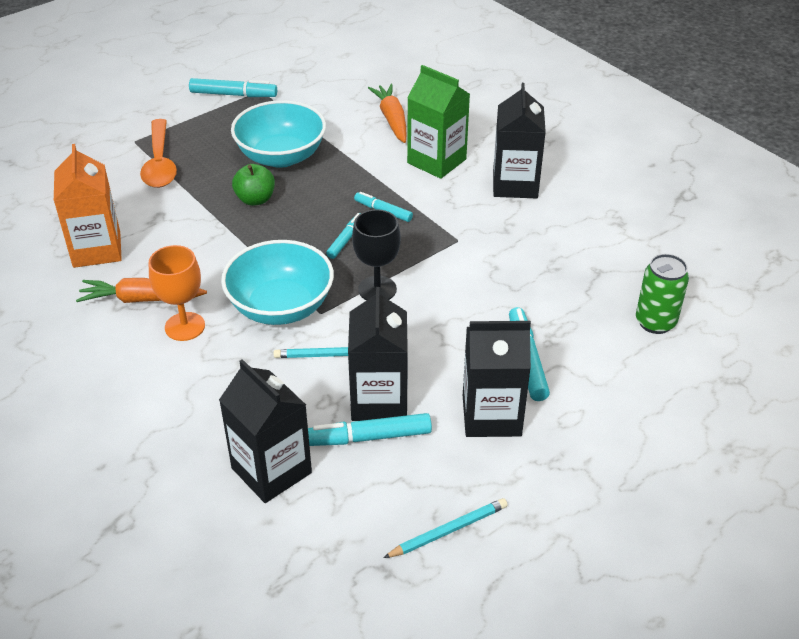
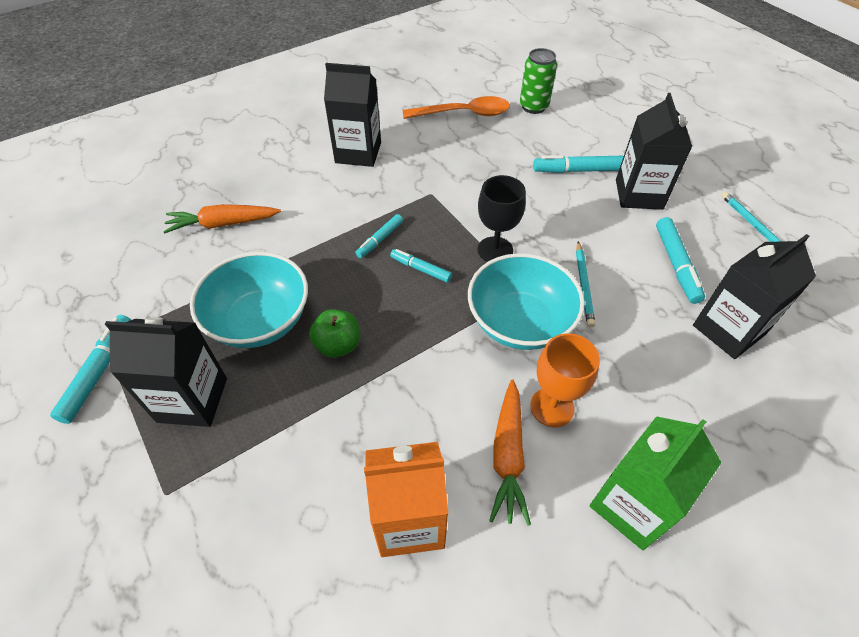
camera: 85 degrees left, 10 degrees up
(160, 163) = (231, 455): orange spoon -> orange spoon (463, 114)
(379, 400) = (634, 256): black carton -> black carton (192, 400)
(436, 161) = (308, 197): green carton -> green carton (632, 505)

